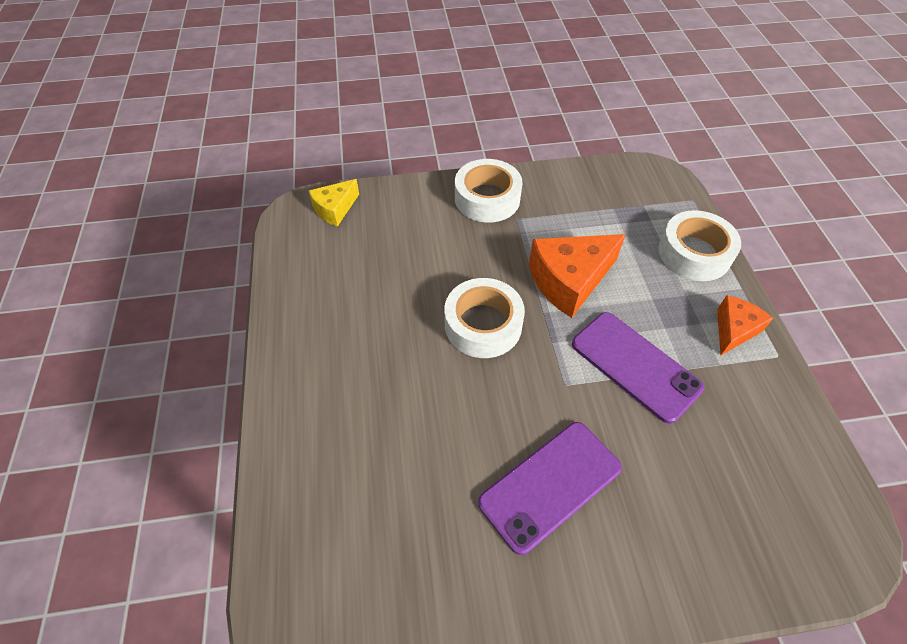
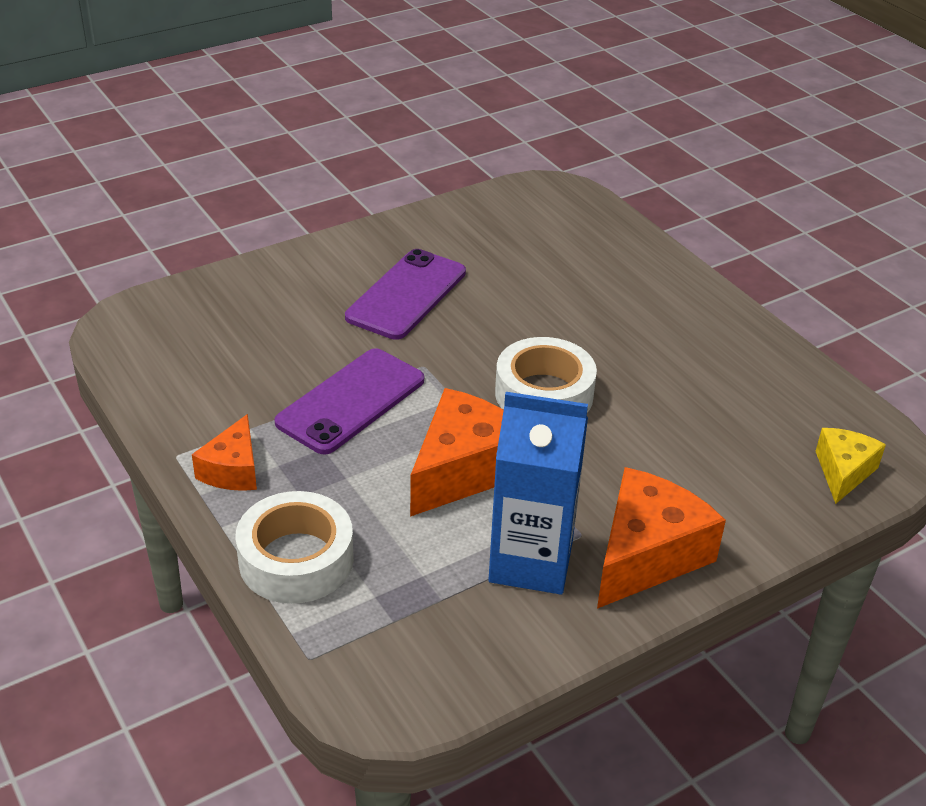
camera: 155 degrees right, 15 degrees down
(487, 198) = (646, 555): white tape -> orange cheese
(554, 213) = (531, 562): none -> blue carton
(635, 366) = (351, 401): purple phone -> purple phone turned 75 degrees counterclockwise

